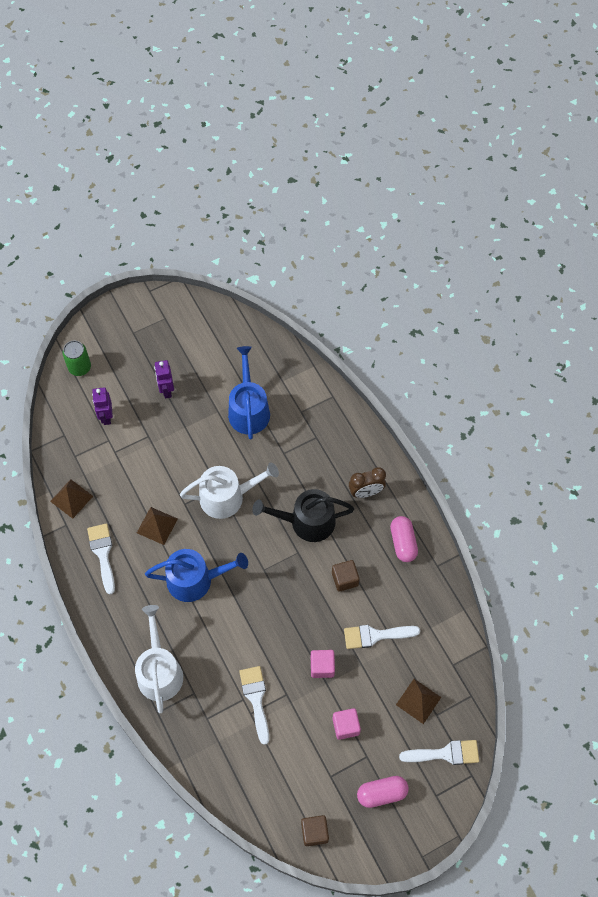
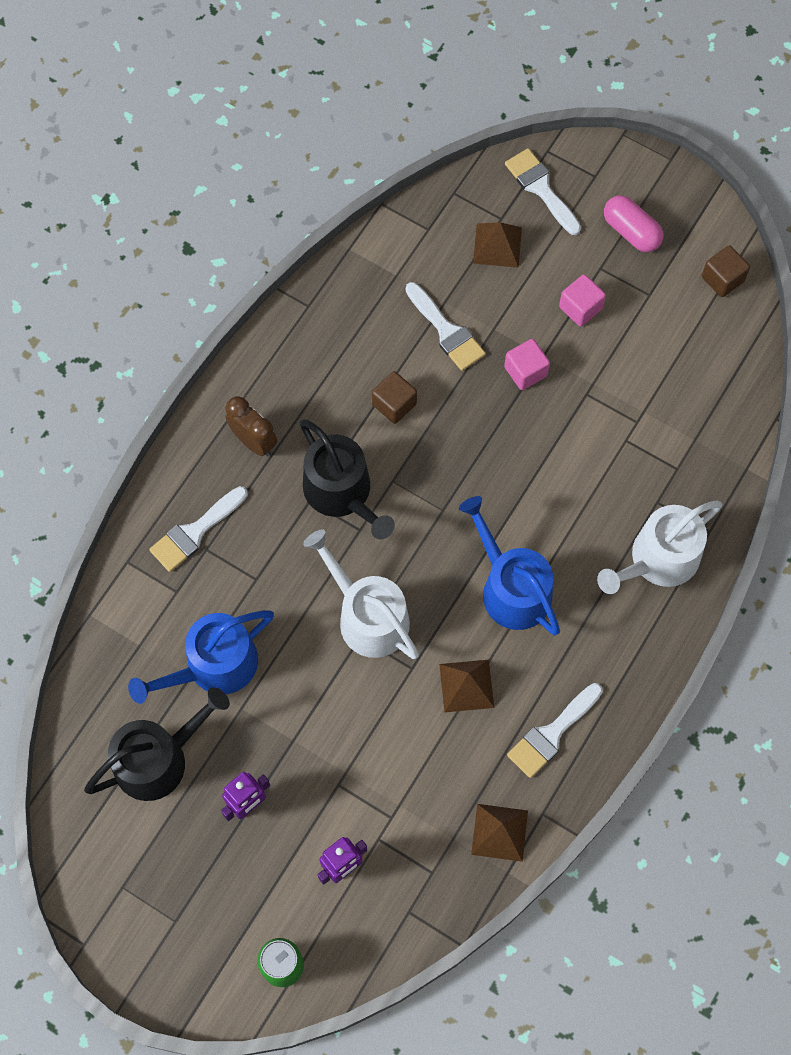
camera: 120 degrees left, 5 degrees up
(217, 362) = (158, 759): none -> black watering can
(256, 699) = (616, 425): white brush -> white brush (195, 532)
(403, 543) = (300, 360): pink capsule -> none

